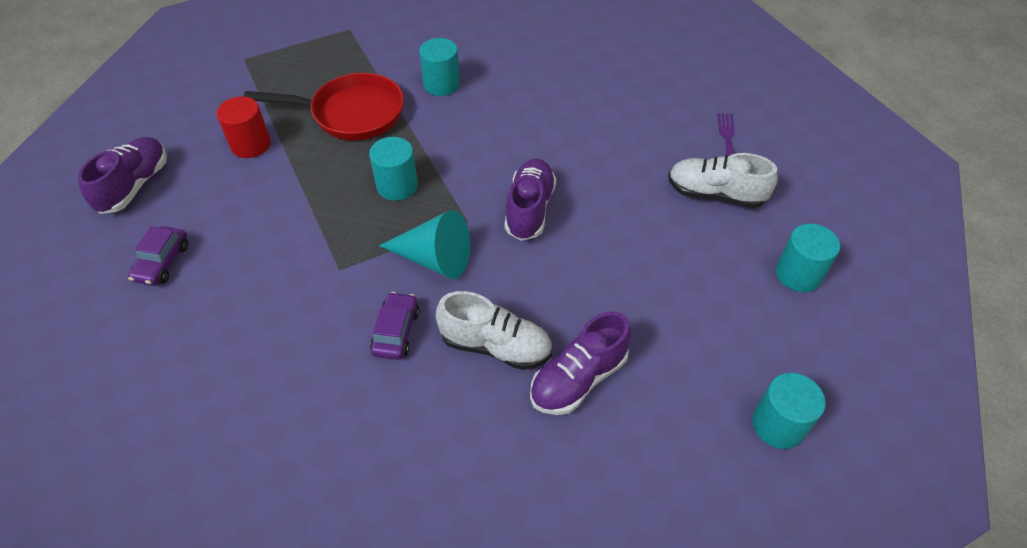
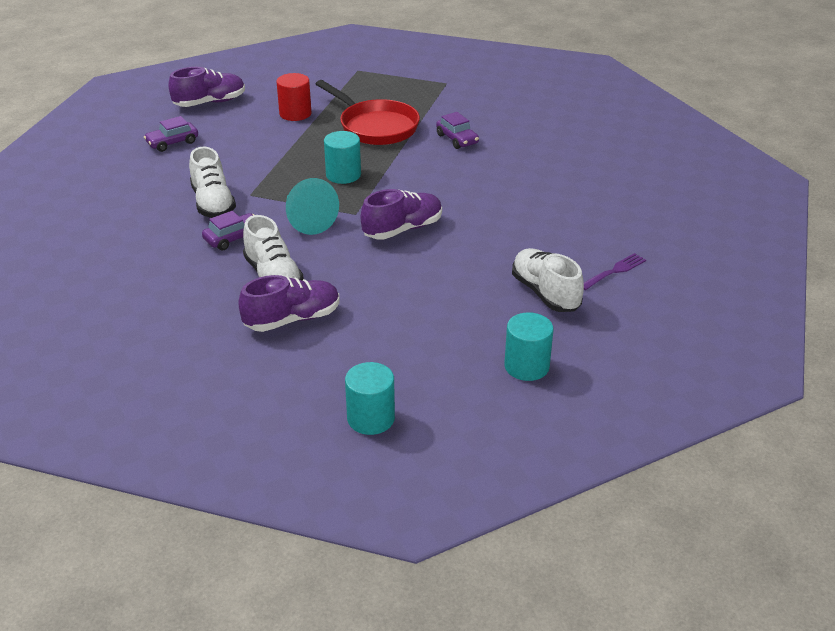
camera: 45 degrees right, 15 degrees down
(316, 306) = (213, 203): none -> white shoe
(441, 84) = (457, 139): turquoise cylinder -> purple car
(578, 379) = (292, 319): purple shoe -> purple shoe turned 150 degrees clockwise

